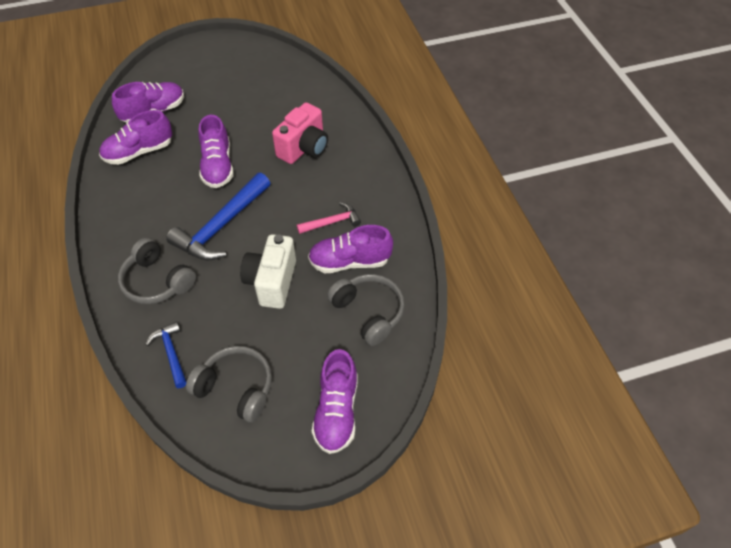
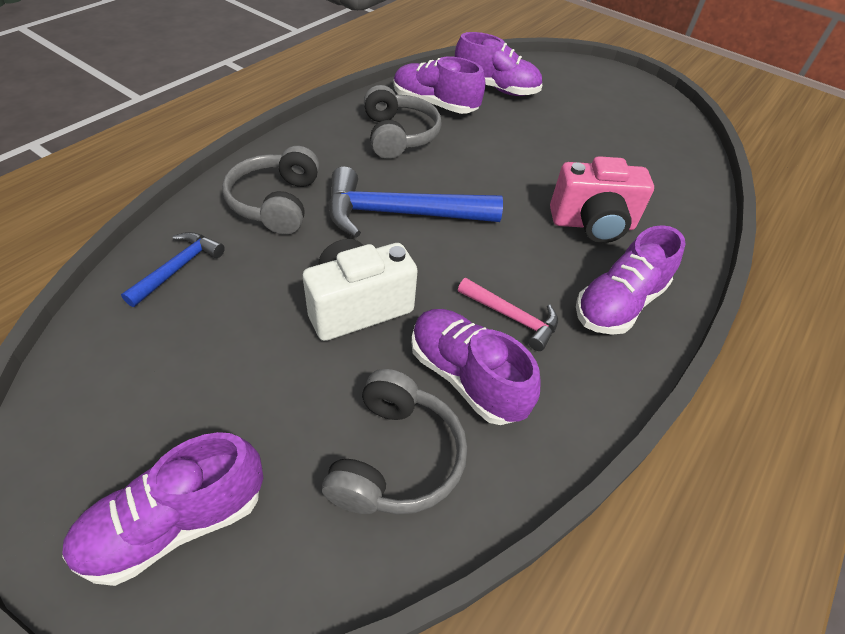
camera: 50 degrees right, 5 degrees down
(218, 166) = (481, 167): purple shoe -> purple shoe (618, 304)
(236, 388) = (157, 363): grey headphones -> grey headphones (398, 135)

